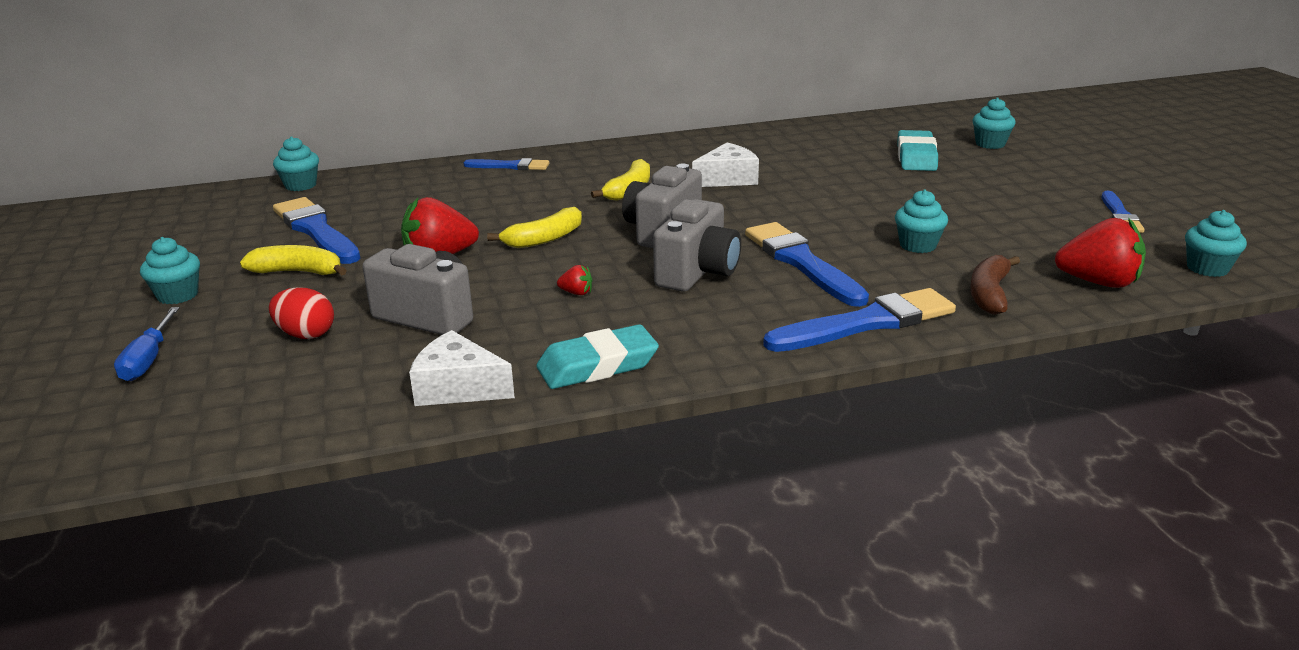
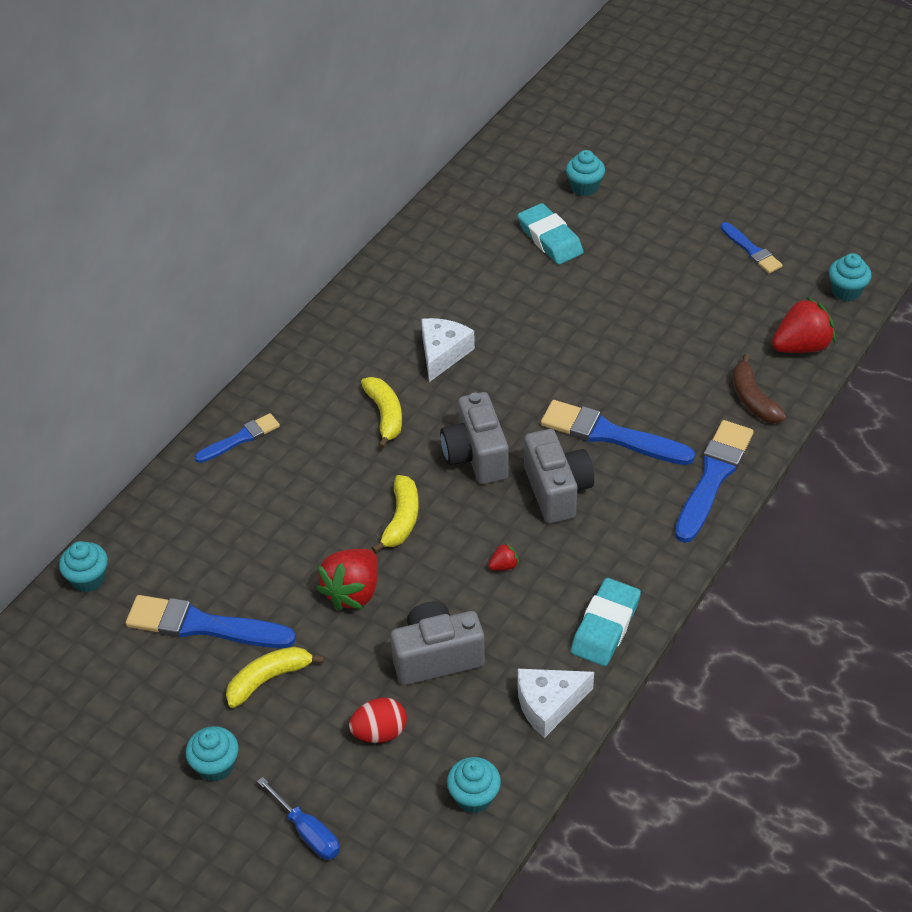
camera: 40 degrees left, 20 degrees up
(918, 245) = (662, 367): turquoise cupcake -> turquoise cupcake (474, 797)

